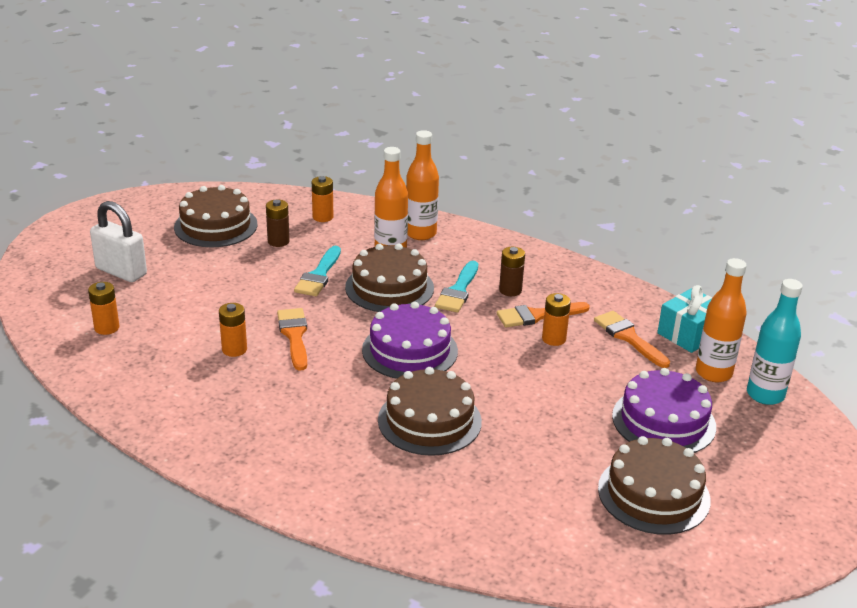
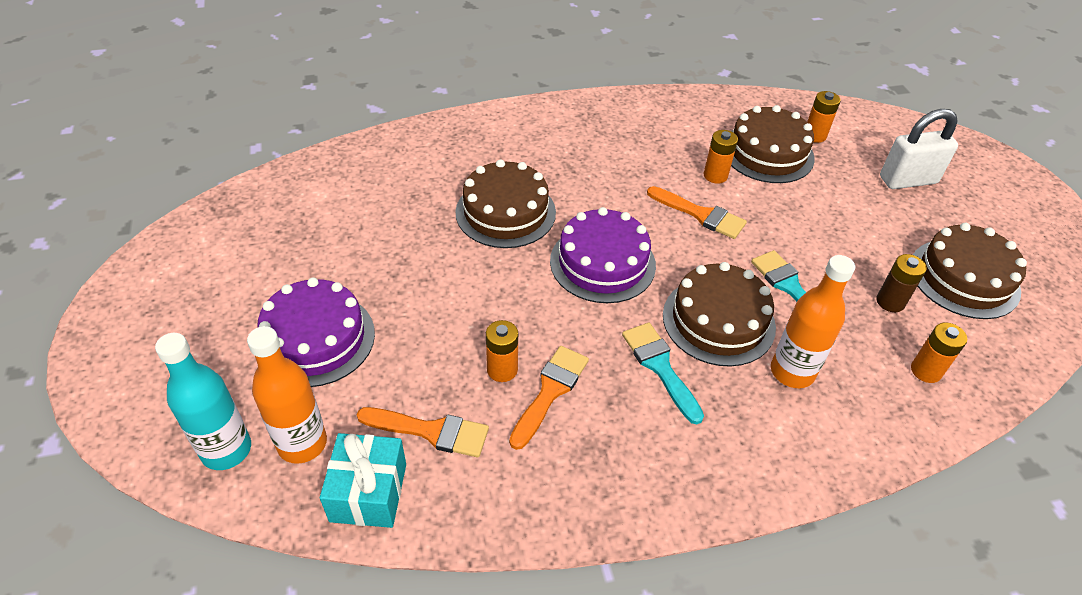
camera: 135 degrees right, 15 degrees up
(421, 233) = (813, 430): orange bottle -> none
(510, 290) = (616, 410): brown battery -> none
(653, 494) = (277, 259): brown cake -> brown cake (767, 153)

